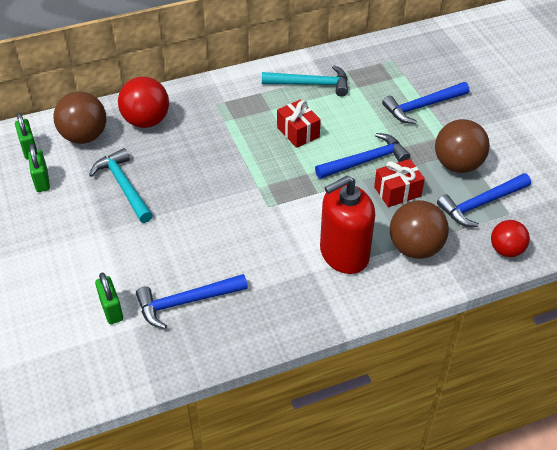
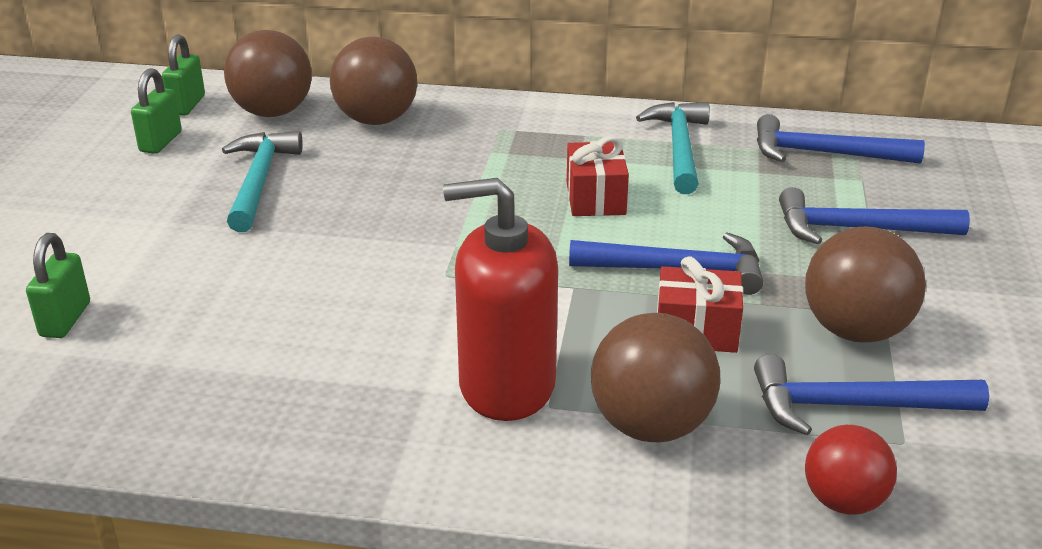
camera: 30 degrees right, 15 degrees down
(146, 121) = (376, 120): red ball -> brown ball
(185, 302) = (178, 352): blue hammer -> blue hammer (823, 153)
(311, 84) = (679, 147): turquoise hammer -> turquoise hammer turned 120 degrees counterclockwise

